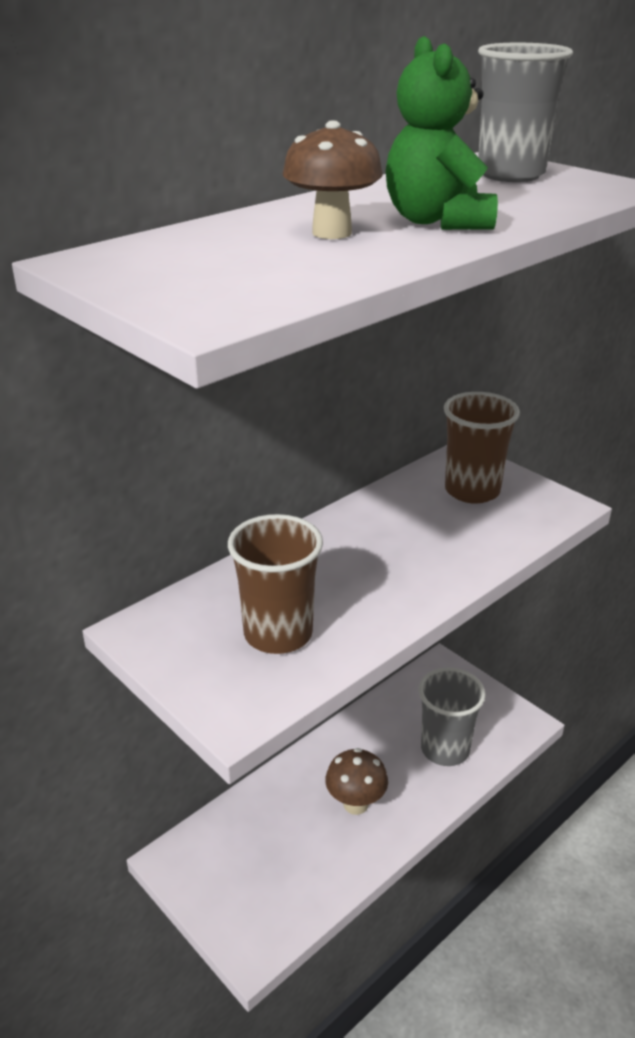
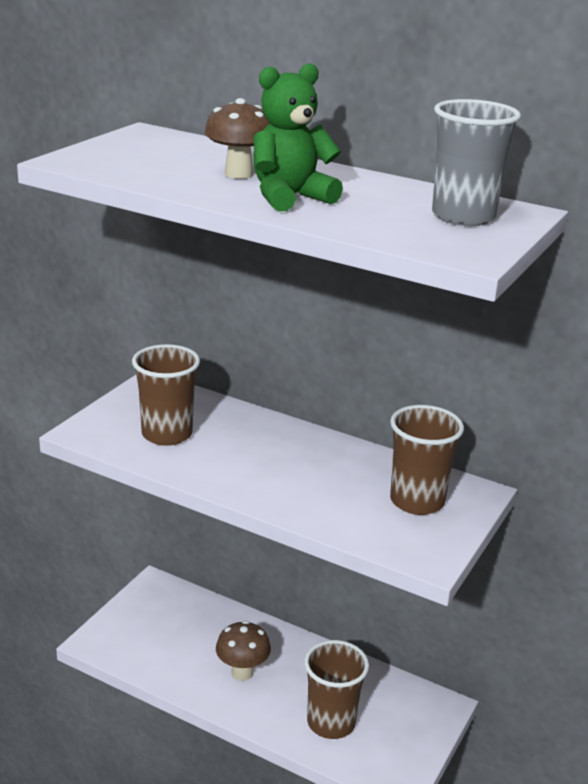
camera: 70 degrees right, 5 degrees down
(445, 749) = (331, 722): grey cup -> brown cup

